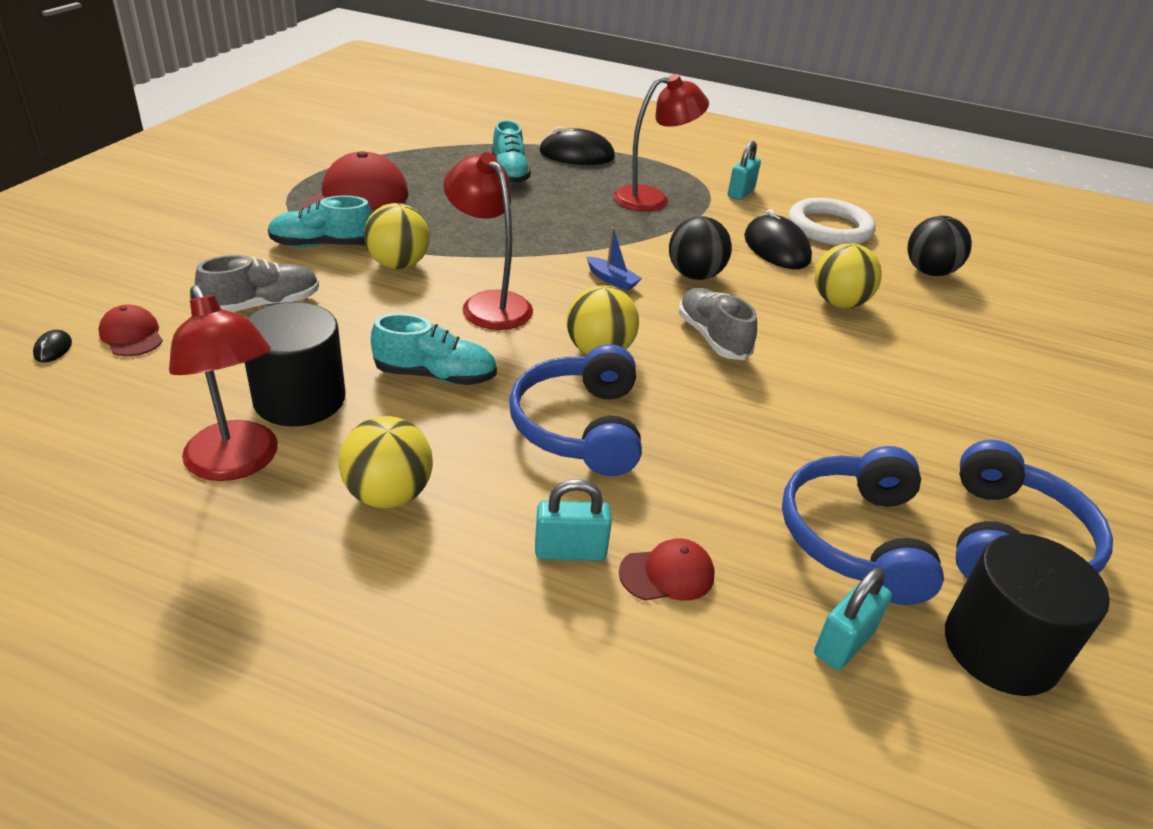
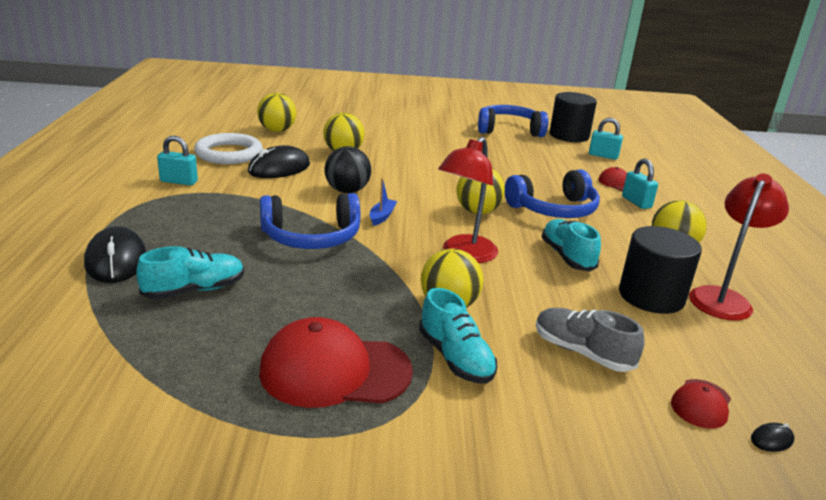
camera: 110 degrees left, 10 degrees down
(652, 199) = (216, 214): red lamp -> none
(712, 338) = (423, 183): grey shoe -> none
(855, 538) = (546, 153): blue headphones -> blue headphones (311, 237)
(929, 272) = (277, 130): black ball -> yellow ball

